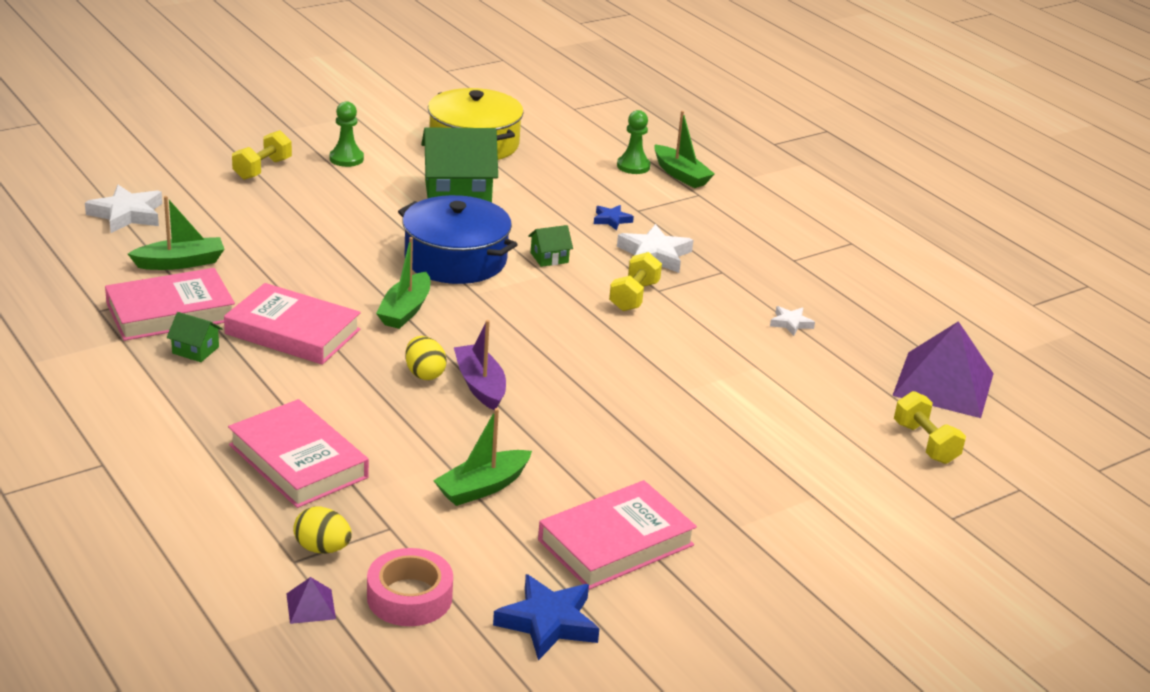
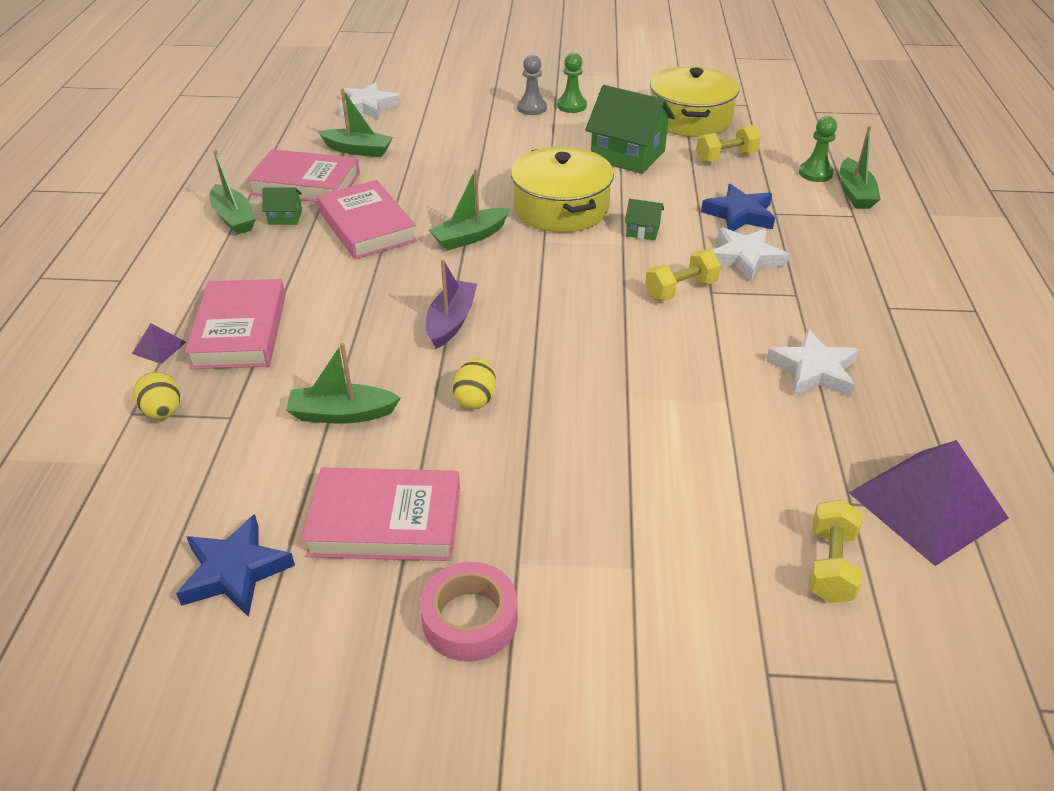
camera: 40 degrees right, 10 degrees up
(140, 368) = (234, 218): none -> green boat
(195, 350) = (285, 217): green house -> green house turned 60 degrees counterclockwise
(262, 169) = (500, 98): yellow dumbbell -> yellow dumbbell (726, 157)
(309, 171) = (532, 108): none -> grey pawn
(311, 606) = (93, 458): purple pyramid -> purple pyramid (159, 348)
(409, 597) = (166, 487): pink tape -> pink tape (470, 619)
(424, 374) = (420, 295): yellow egg -> yellow egg (475, 399)
(455, 259) = (561, 208): blue pot -> yellow pot
(611, 220) = (739, 214): blue star -> blue star, size x1.81
(790, 323) = (813, 370): white star -> white star, size x1.81

